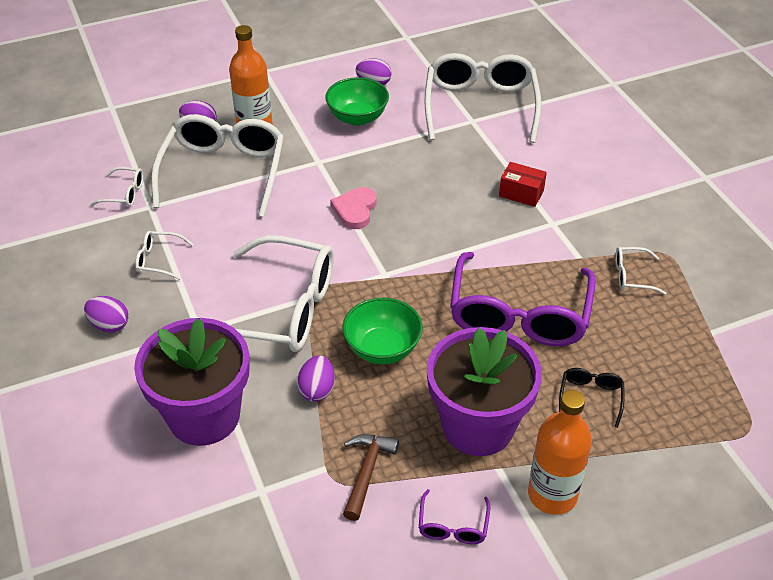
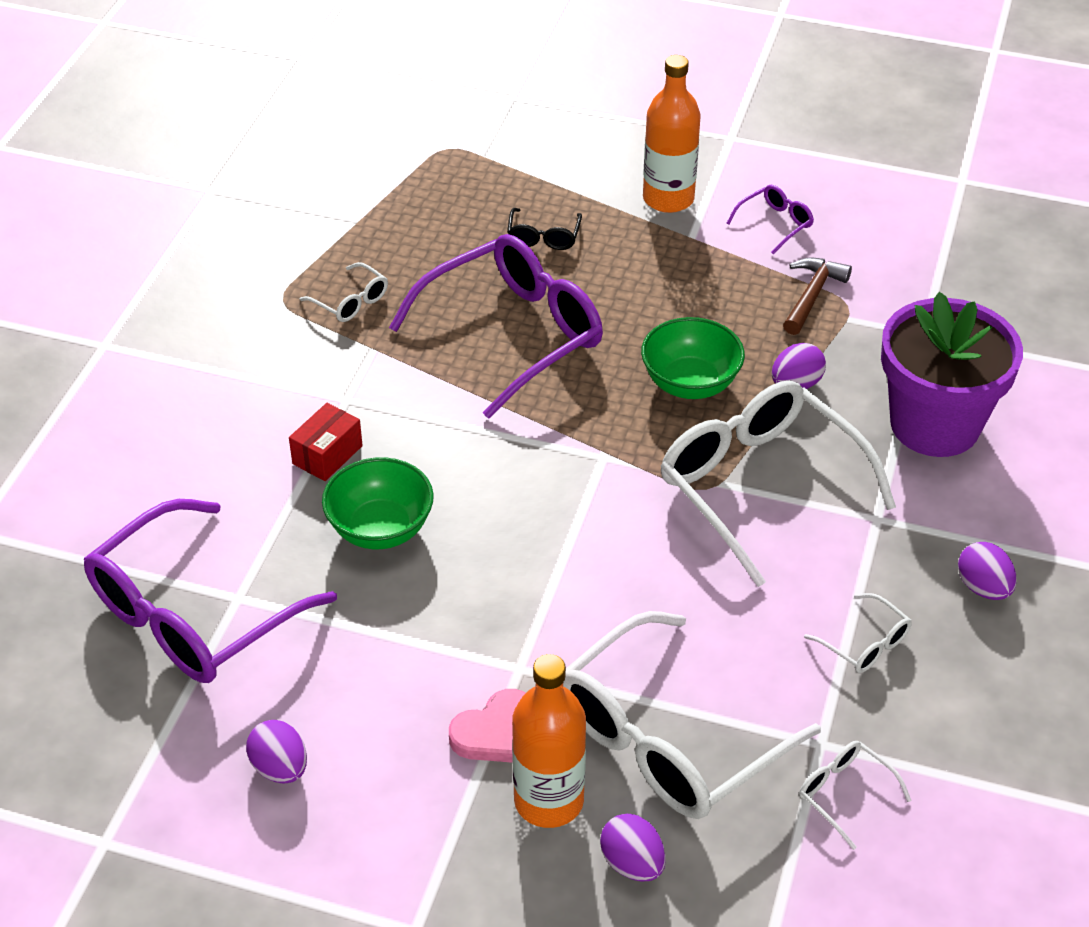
camera: 140 degrees left, 0 degrees up
(355, 210) = (550, 559): pink heart -> pink heart (496, 732)
(357, 118) = (381, 713): green bowl -> green bowl (380, 529)
(367, 472) = (812, 295): brown hammer -> brown hammer turned 150 degrees clockwise
(478, 426) = (672, 272): purple flower pot -> none
(480, 106) = (193, 615): white glasses -> purple glasses
(521, 193) = (327, 455): red box -> red box turned 60 degrees clockwise
(590, 397) = (543, 237): black glasses -> black glasses turned 45 degrees counterclockwise

